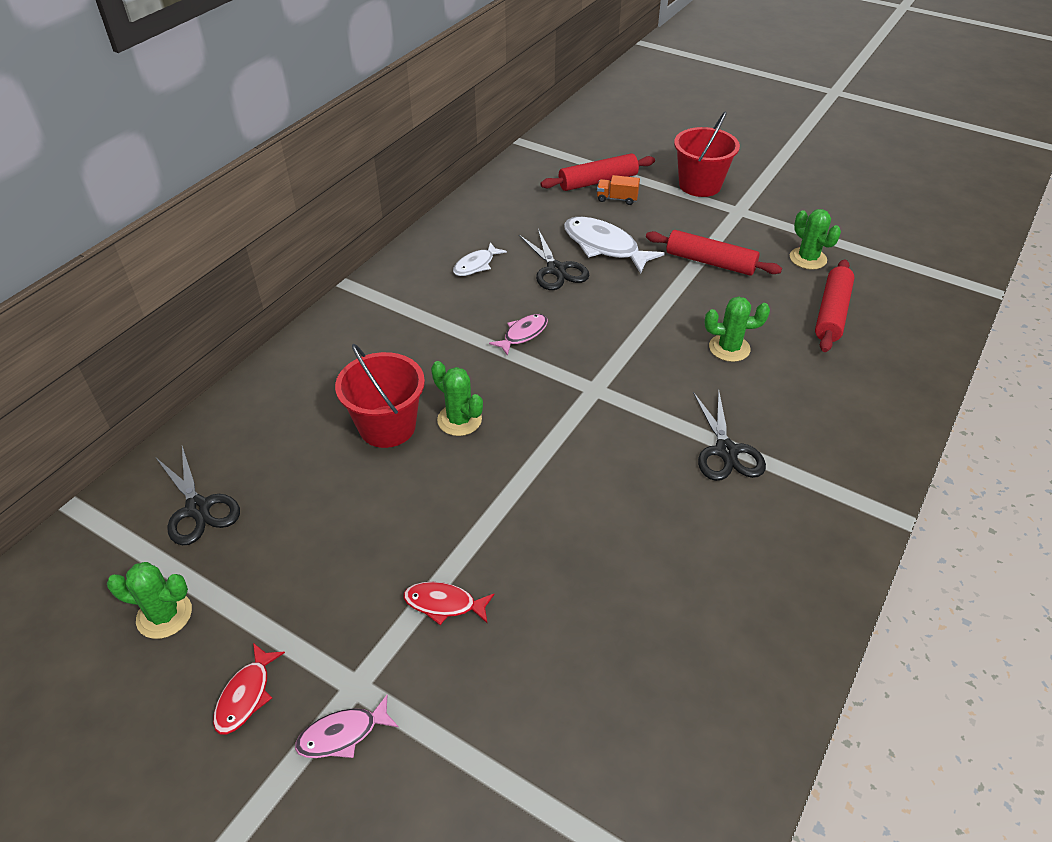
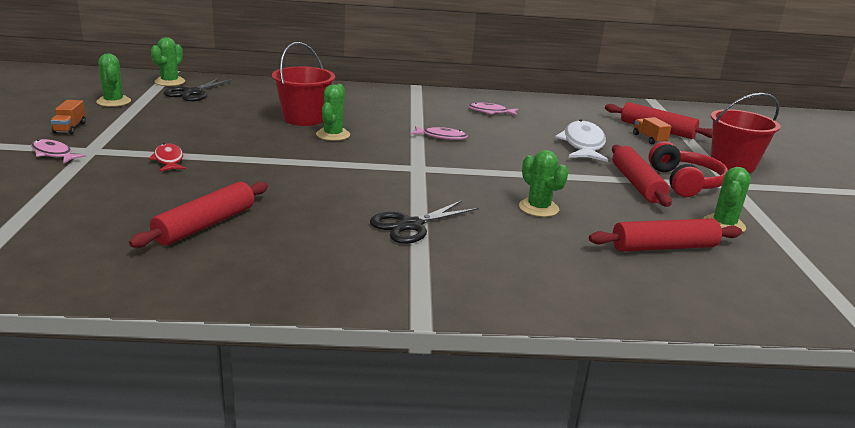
camera: 55 degrees right, 20 degrees down
(123, 523) = (170, 82): none -> green cactus
(246, 695) = (70, 128): red fish -> orange truck
(476, 265) = (490, 112): white fish -> pink fish
(556, 269) = (527, 134): black scissors -> none
(652, 618) = (205, 225): none -> red rolling pin
(721, 233) = (685, 182): none -> red headphones

